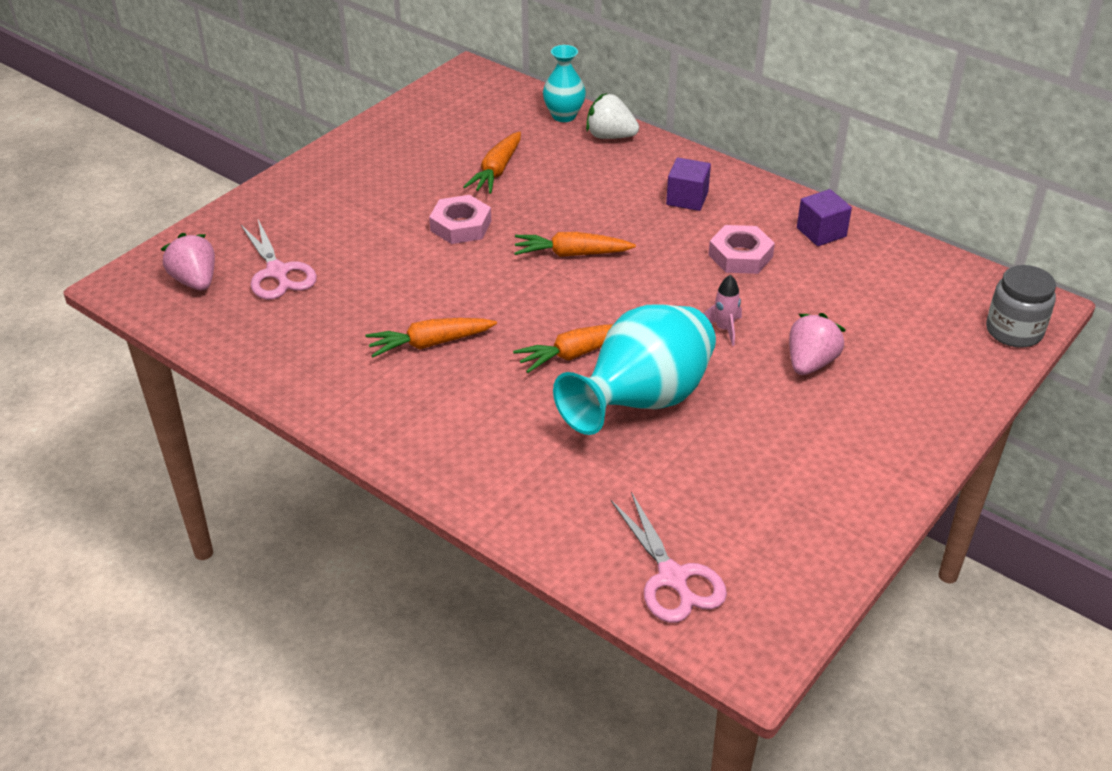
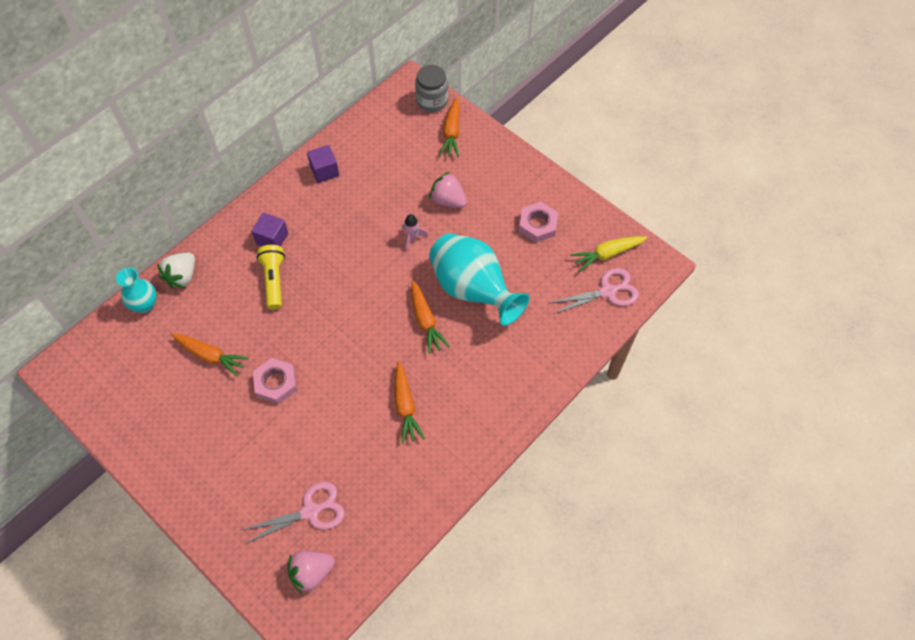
camera: 85 degrees left, 20 degrees up
(571, 254) = (322, 314): orange carrot -> orange carrot (451, 133)
(619, 207) = (274, 280): none -> yellow flashlight
(740, 256) = (341, 218): pink nut -> pink nut (537, 225)
(756, 576) = (607, 254): none -> yellow carrot

